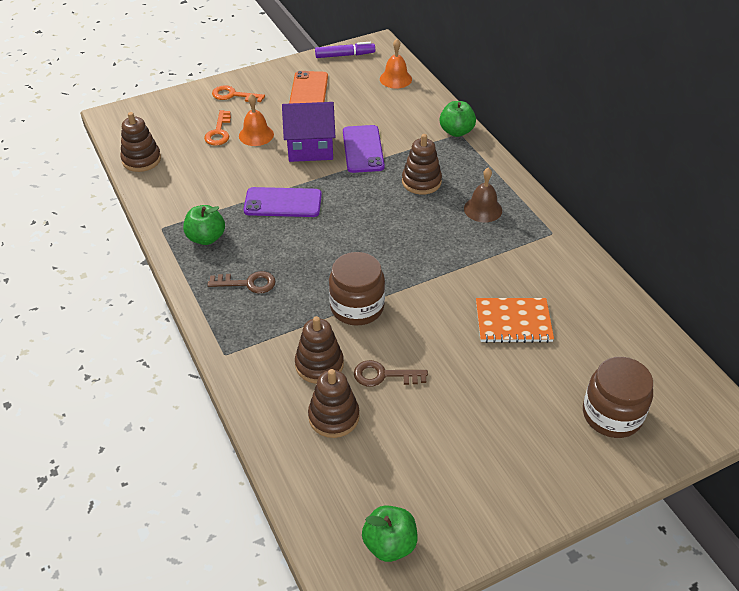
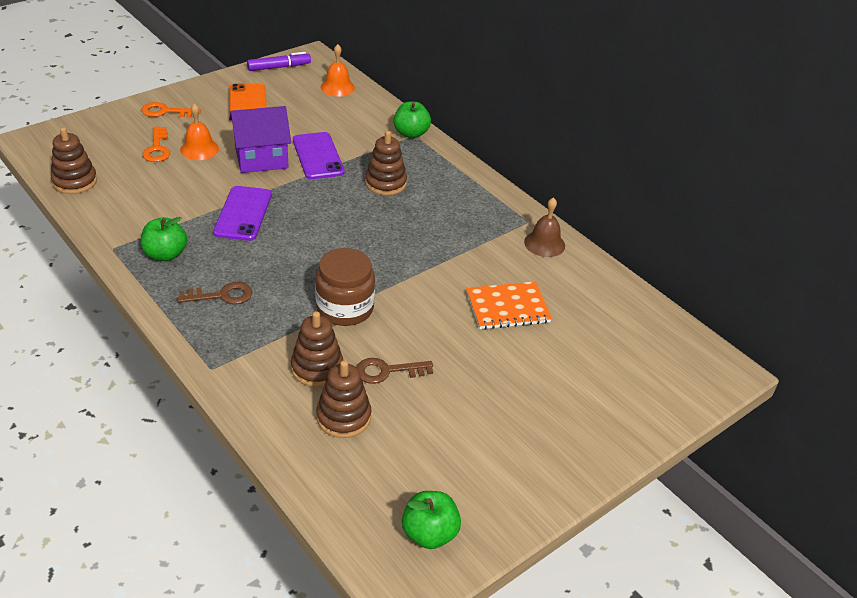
camera: 15 degrees left, 5 degrees down
(283, 203) = (243, 213): purple phone -> purple phone turned 75 degrees counterclockwise
(483, 209) = (454, 205): brown bell -> brown bell (544, 243)
(612, 415) = (622, 383): brown jar -> none

